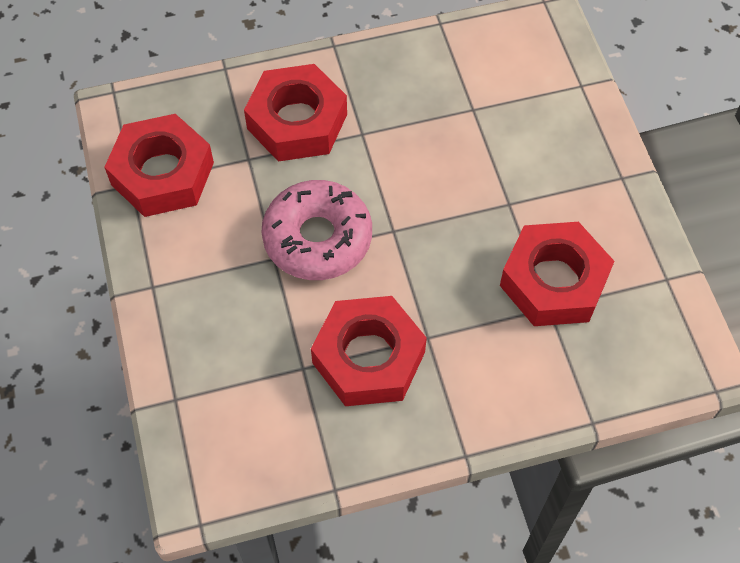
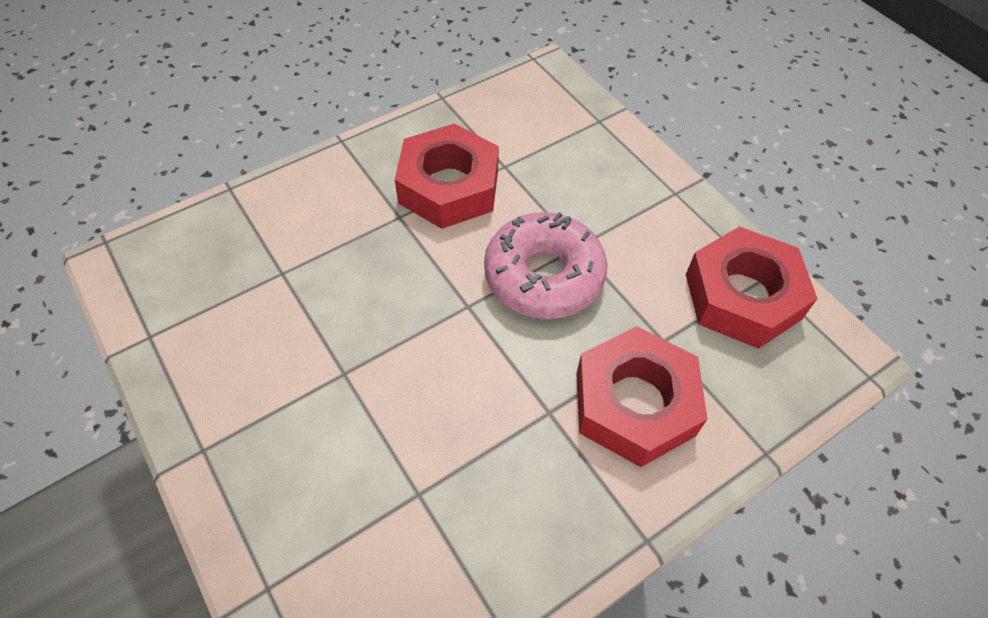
camera: 160 degrees right, 5 degrees down
(554, 281) = (278, 299): red nut -> none

